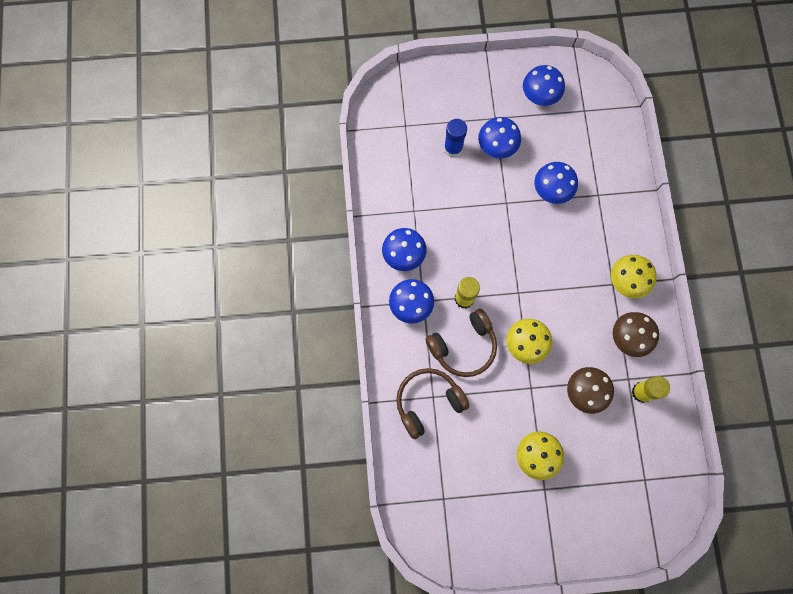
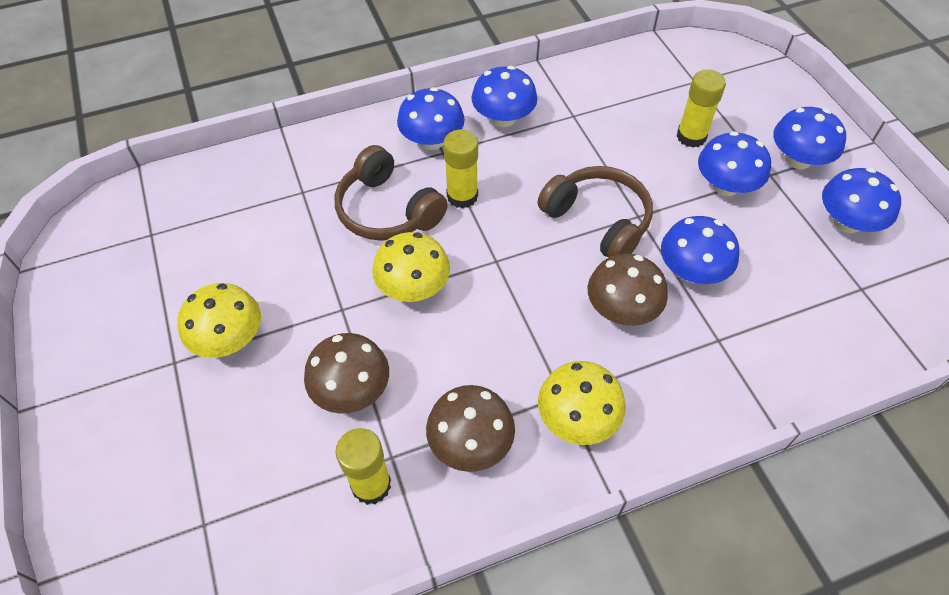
camera: 75 degrees right, 20 degrees down
(428, 402) = (293, 188): brown headphones -> brown headphones (598, 221)
(453, 148) = (691, 136): blue glue stick -> yellow glue stick
(488, 97) = (798, 159): none -> blue mushroom
(568, 236) = (622, 309): none -> brown mushroom

